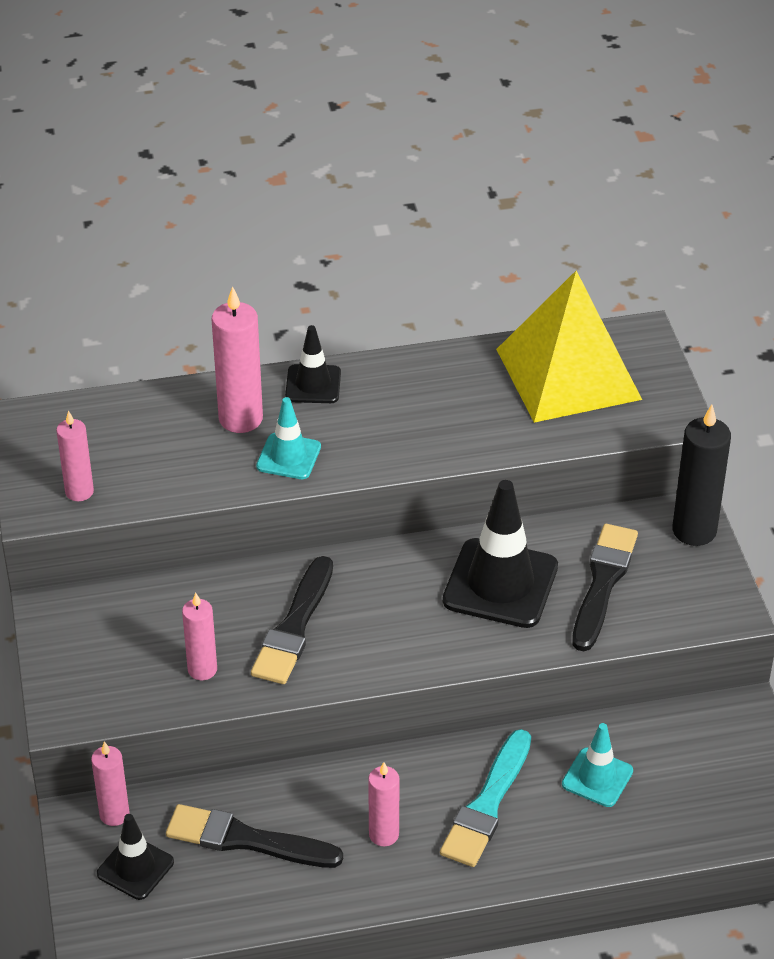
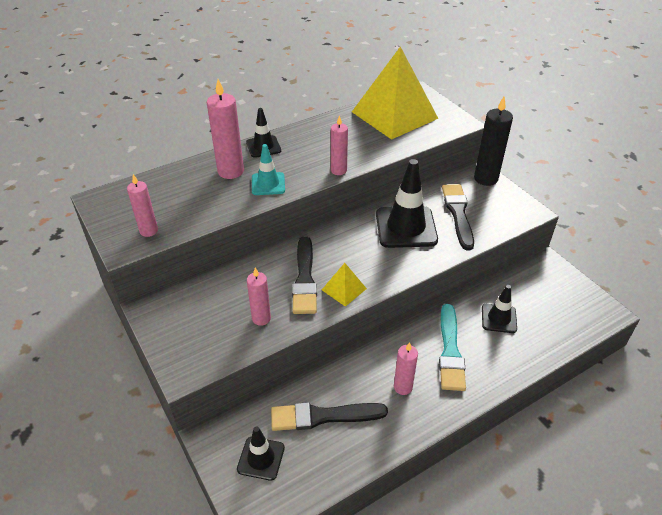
camera: 20 degrees left, 0 degrees up
(114, 814) = (232, 426): pink candle -> pink candle (338, 170)
(346, 659) = (344, 289): none -> yellow pyramid
(597, 777) = (499, 318): turquoise traffic cone -> black traffic cone

